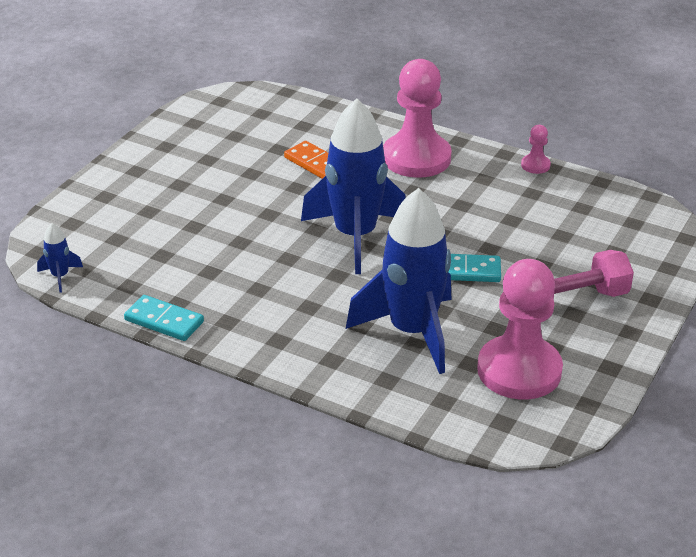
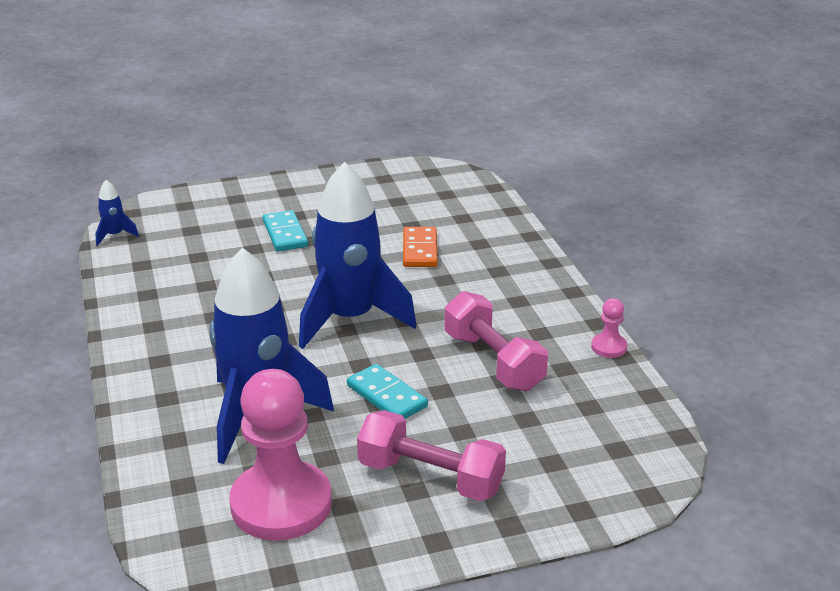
camera: 45 degrees right, 5 degrees down
(164, 321) = (117, 301): turquoise domino -> turquoise domino (285, 234)
(416, 158) = (509, 286): pink pawn -> none
(488, 212) = (493, 361): none -> pink dumbbell

